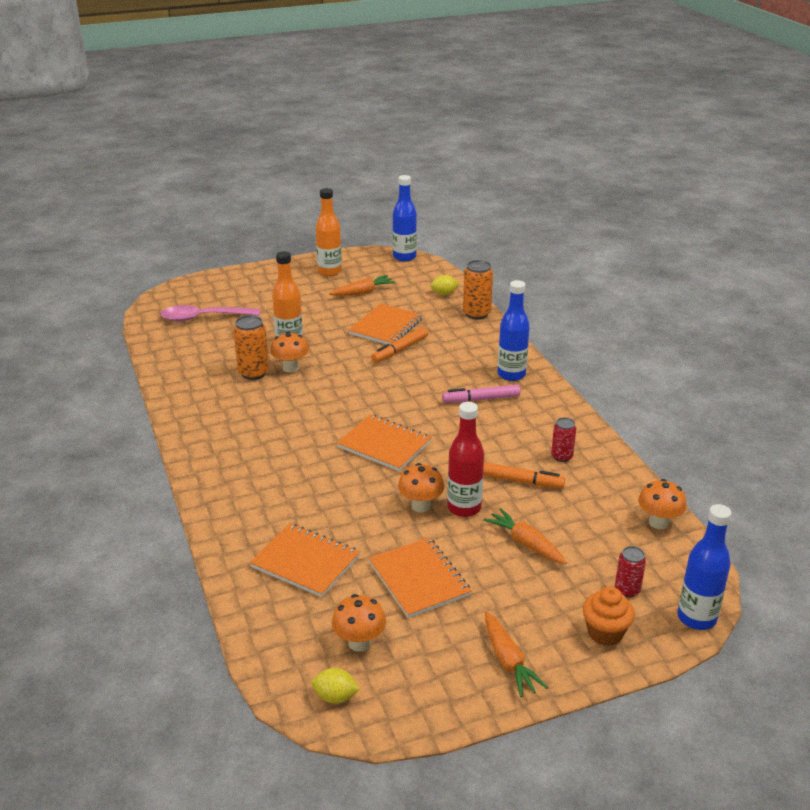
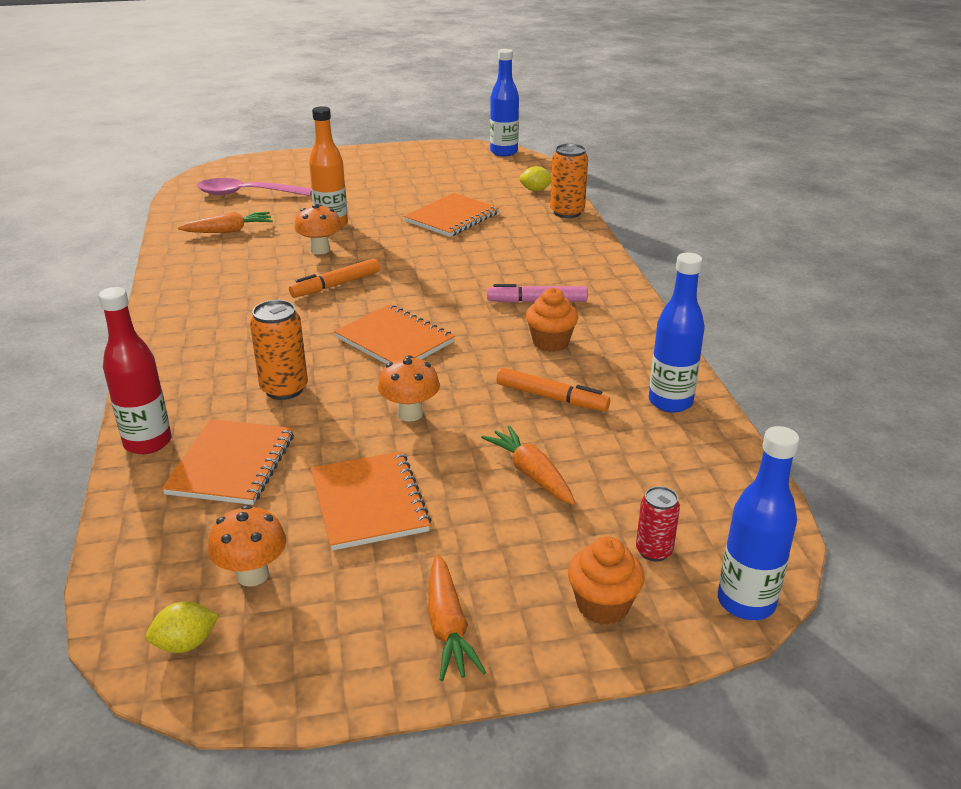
camera: 10 degrees right, 0 degrees up
(253, 373) = (274, 251): orange can -> orange can (284, 389)
(305, 562) = (231, 464): orange notebook -> orange notebook turned 60 degrees clockwise
(329, 271) = (411, 160): orange bottle -> none
(335, 697) = (186, 644): yellow lemon -> yellow lemon turned 45 degrees counterclockwise
(363, 292) = (440, 182): orange carrot -> orange carrot (229, 231)
(400, 350) = (459, 242): orange marker -> orange marker (336, 285)
(464, 508) = (465, 422): red bottle -> red bottle (148, 442)
(503, 434) = (550, 342): none -> orange cupcake
(511, 374) = (585, 278): blue bottle -> blue bottle (670, 402)
(561, 456) = (618, 374): red can -> none
(658, 522) = (726, 468): orange mushroom -> none

